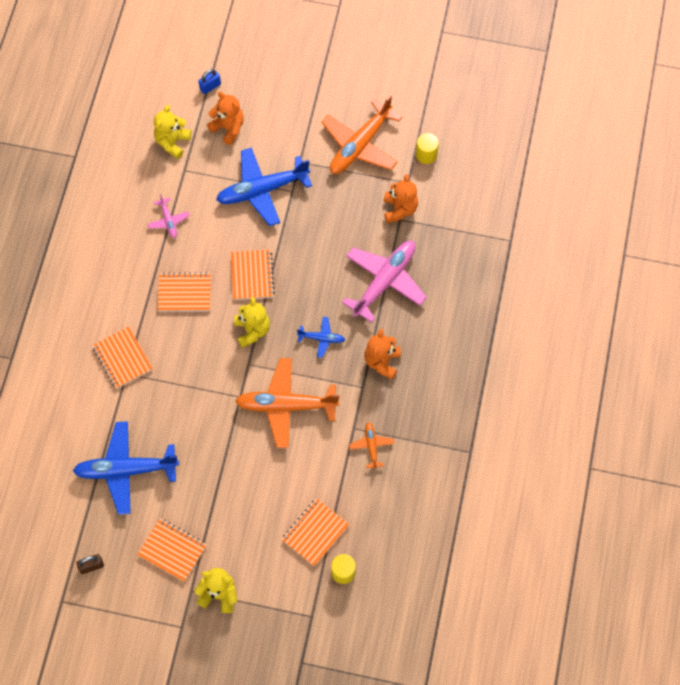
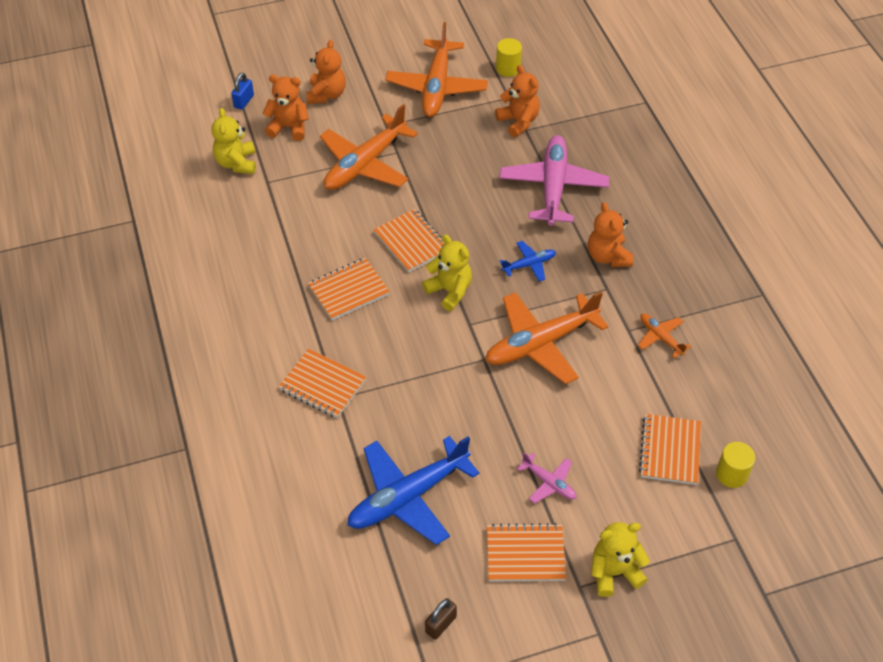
camera: 30 degrees left, 15 degrees down
(168, 221) = (282, 233): pink plane -> pink plane (549, 482)
(262, 190) = (365, 164): blue plane -> orange plane
(274, 111) = (326, 94): none -> orange teddy bear

